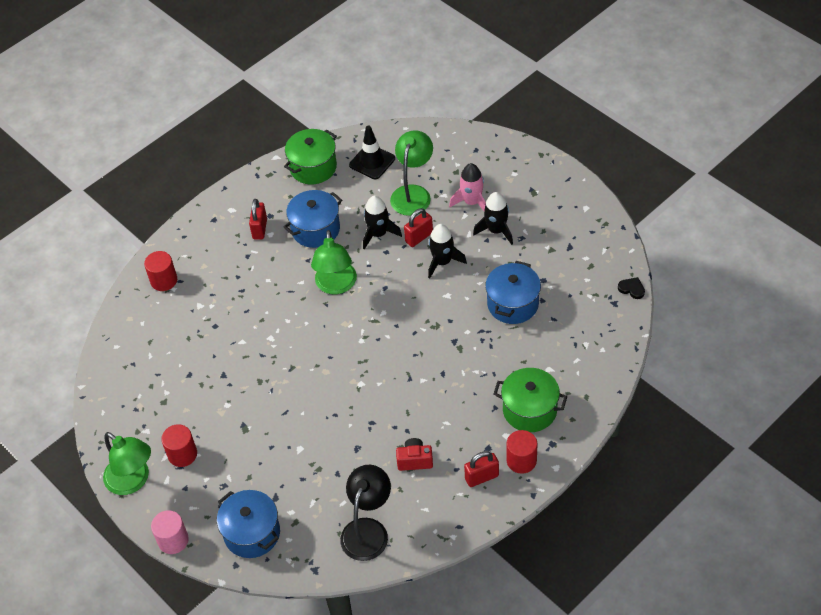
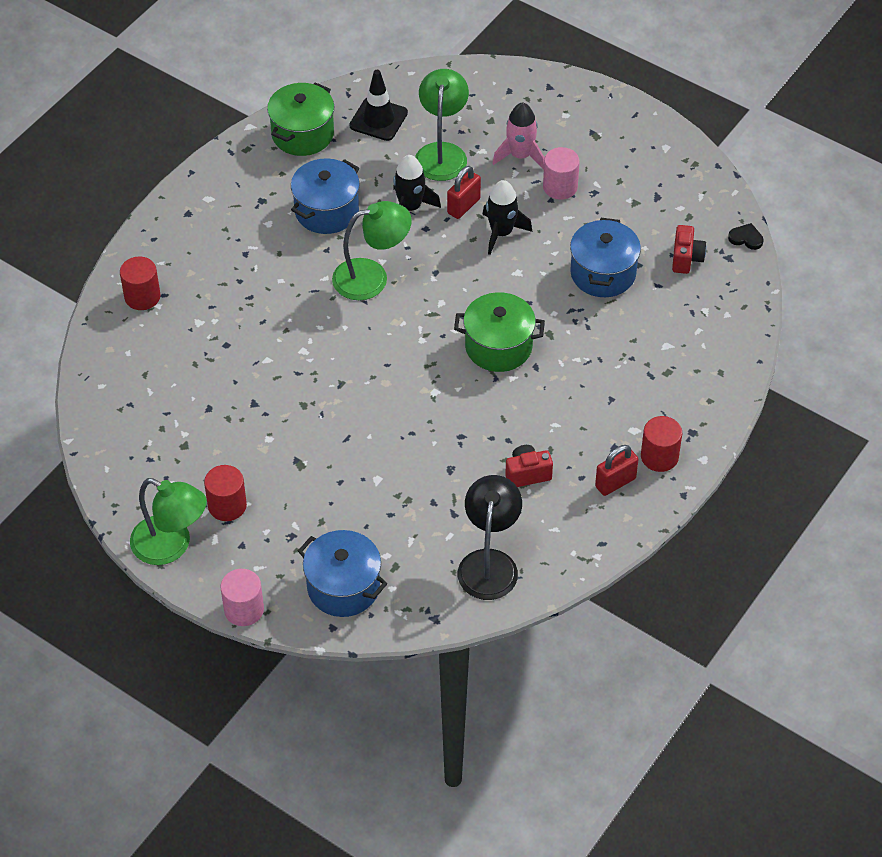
camera: 15 degrees left, 0 degrees up
(260, 229) = (253, 218): red padlock -> none
(336, 285) = (372, 277): green lamp -> green lamp turned 90 degrees counterclockwise
(496, 230) = (560, 187): black rocket -> pink cylinder
(529, 410) = (655, 396): green pot -> green pot (498, 346)
(580, 300) = (686, 258): none -> red camera

